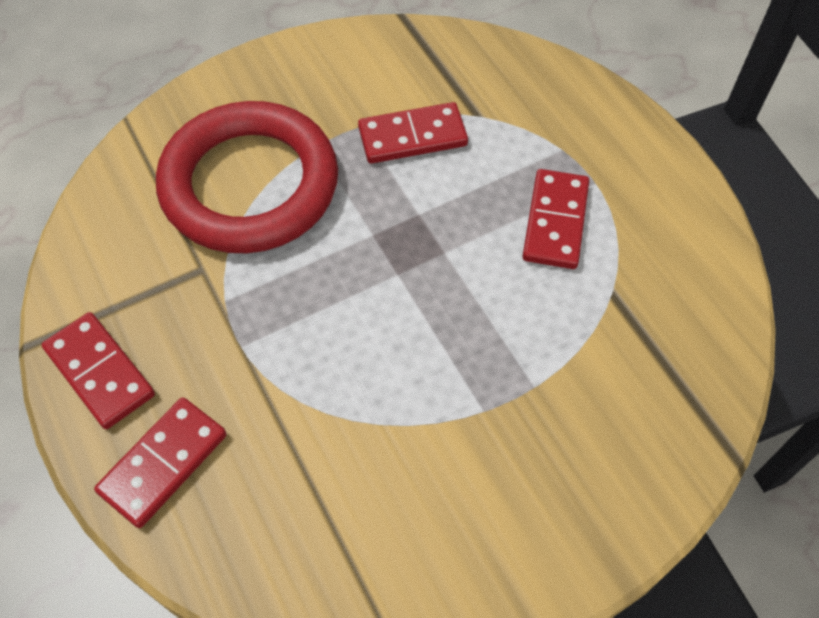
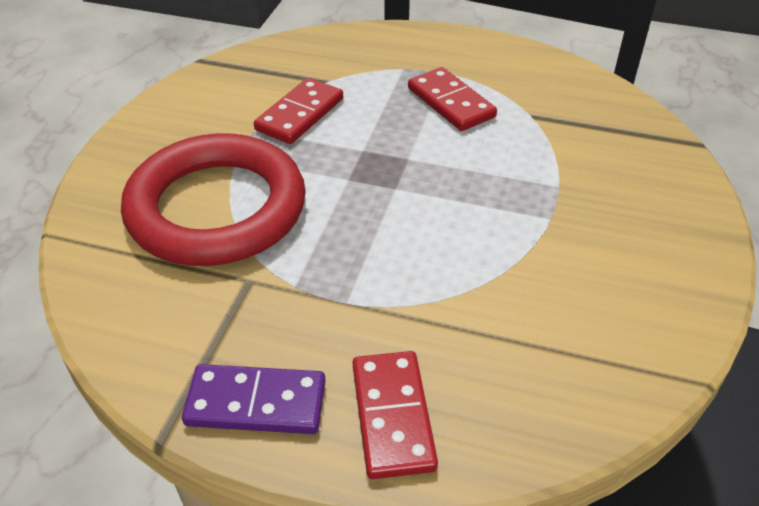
camera: 45 degrees left, 15 degrees down
(100, 372) = (256, 402): red domino -> purple domino

